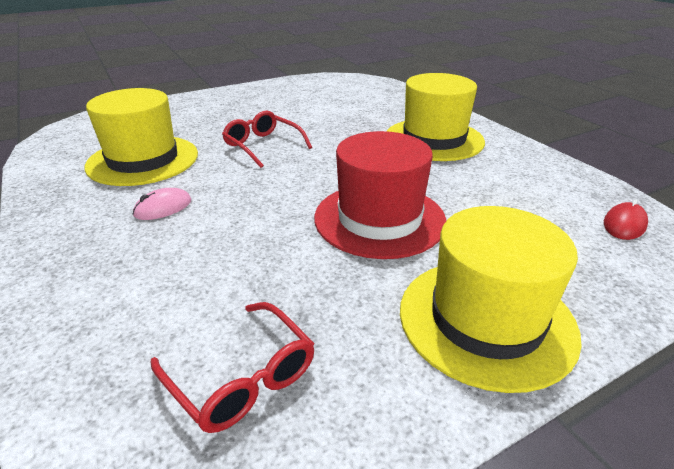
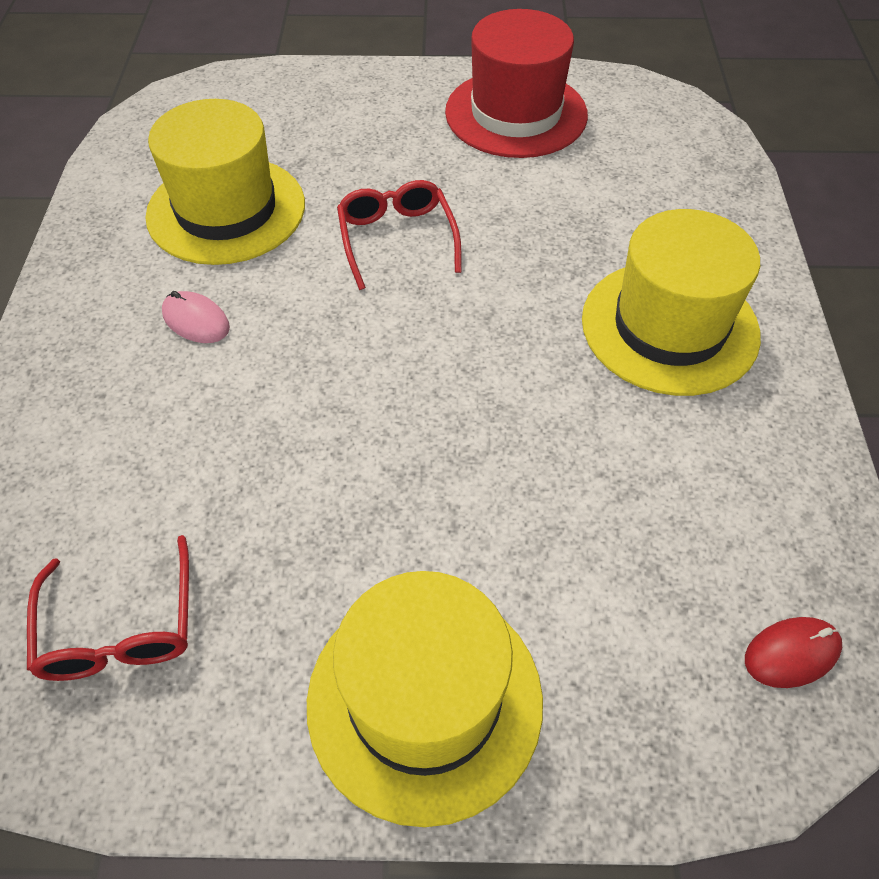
camera: 30 degrees right, 20 degrees up
(163, 207) = (196, 320): pink mouse -> pink mouse turned 45 degrees clockwise
(379, 219) = (439, 466): red hat -> red hat (516, 113)

